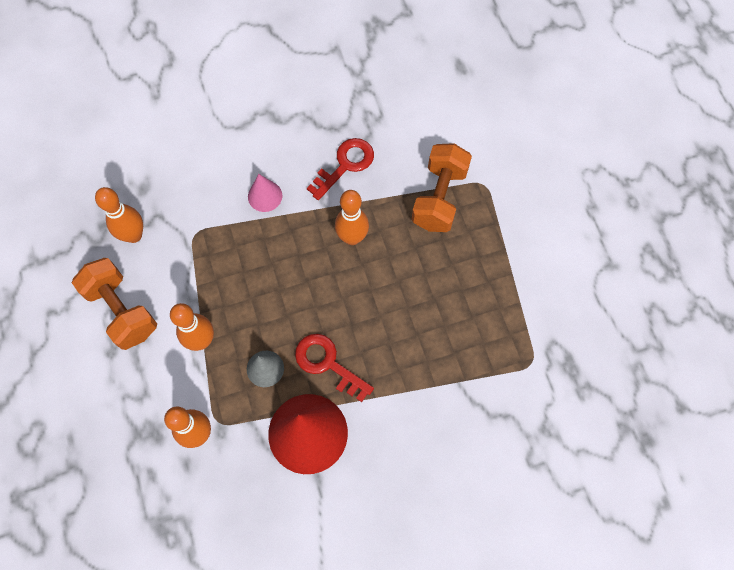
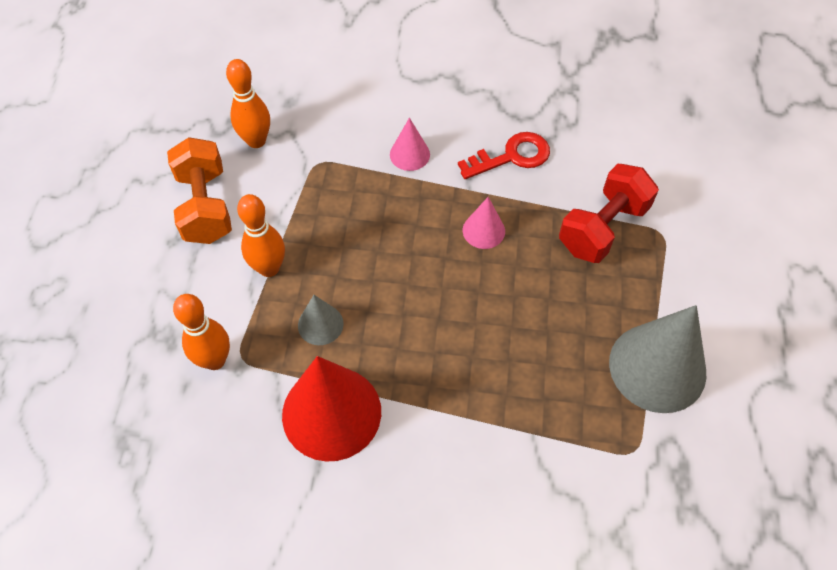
camera: 25 degrees right, 10 degrees down
(328, 364) = (391, 349): red key -> none
(352, 237) = (483, 230): orange bowling pin -> pink cone
(439, 198) = (603, 228): orange dumbbell -> red dumbbell
(522, 292) = (657, 367): none -> grey cone

